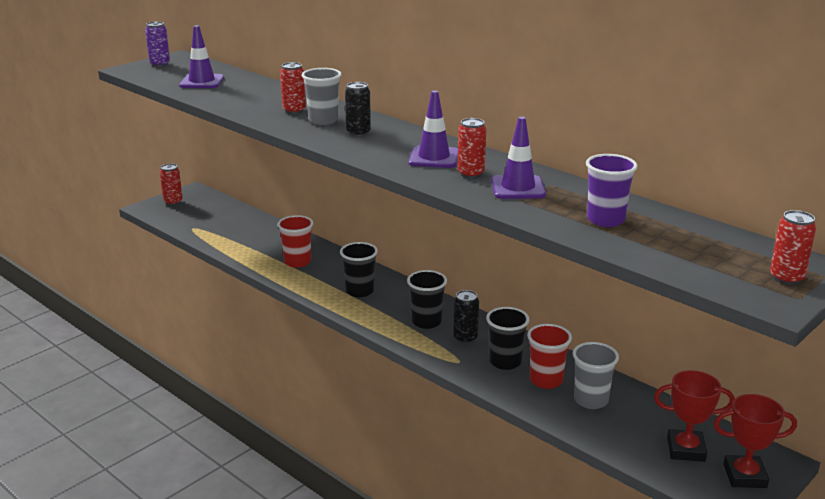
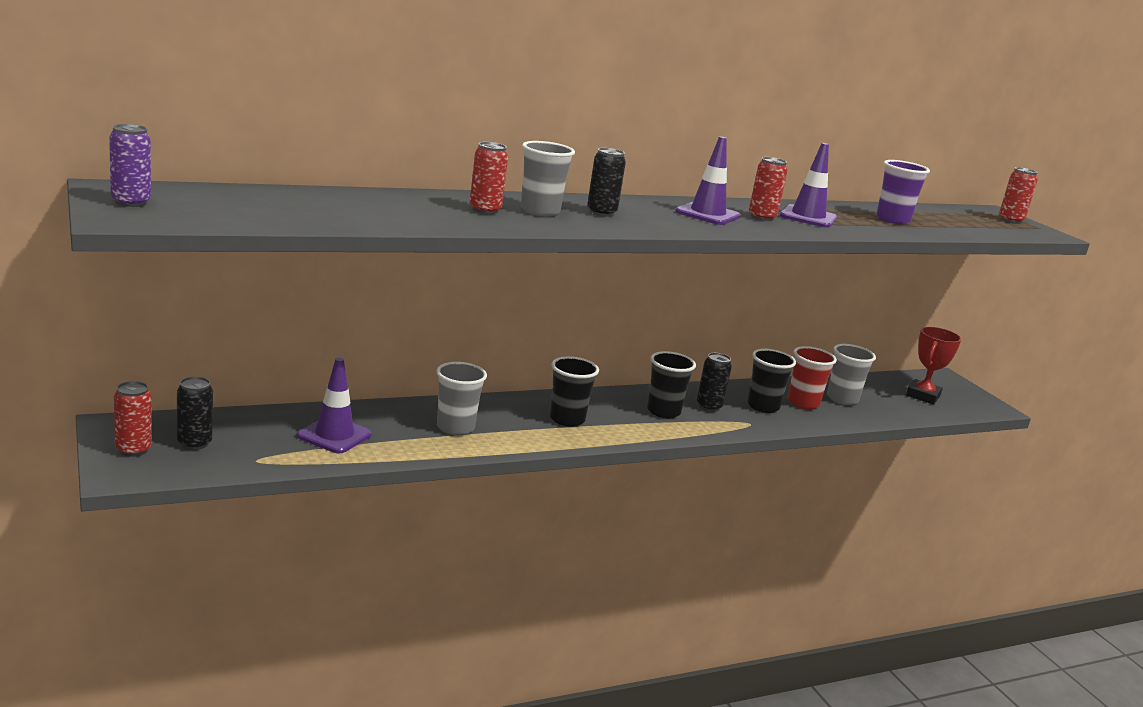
camera: 70 degrees left, 5 degrees down
(194, 210) = (194, 443): none -> black can
(202, 82) = (279, 209): purple traffic cone -> purple traffic cone (334, 435)
(297, 262) = (455, 427): red cup -> grey cup
(744, 476) = (960, 392): red trophy -> none

